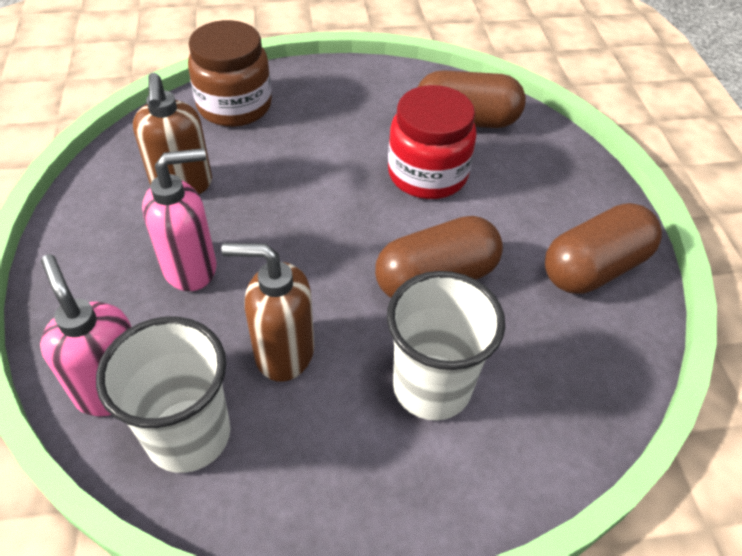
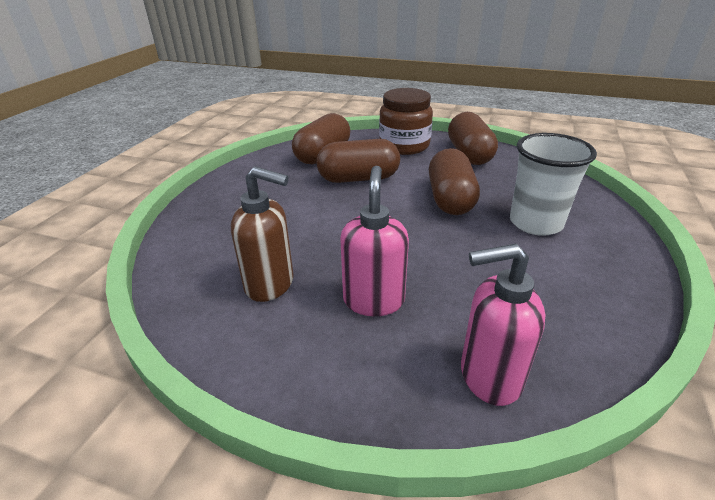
camera: 60 degrees left, 15 degrees down
(188, 435) = (551, 339): white cup -> none
(235, 106) = (202, 235): brown jar -> brown jar (404, 146)
(283, 352) = (486, 273): brown soap dispenser -> none
(427, 174) = (358, 179): red jar -> brown capsule

